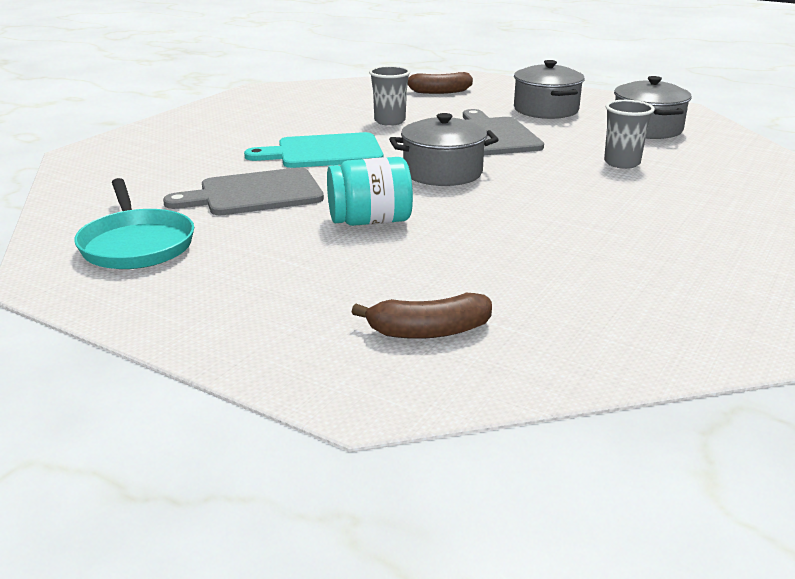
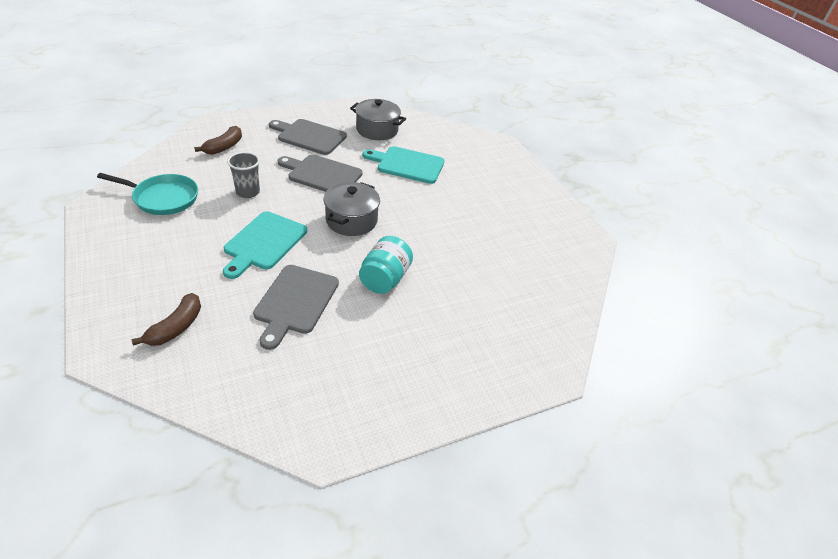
camera: 60 degrees left, 15 degrees up
(136, 244) = (315, 386): turquoise pan -> turquoise pan (163, 198)
(428, 331) = (514, 323): brown banana -> brown banana (176, 327)
(546, 110) = (309, 136): grey pot -> grey cutting board
(622, 163) = (407, 164): grey cup -> turquoise cutting board

